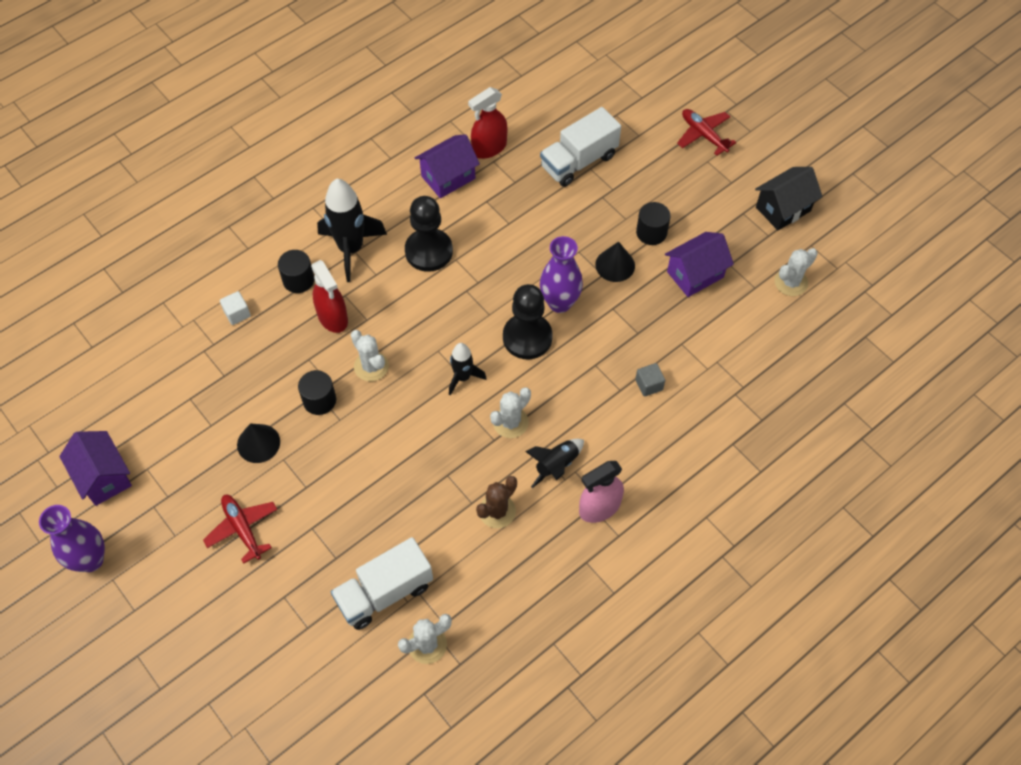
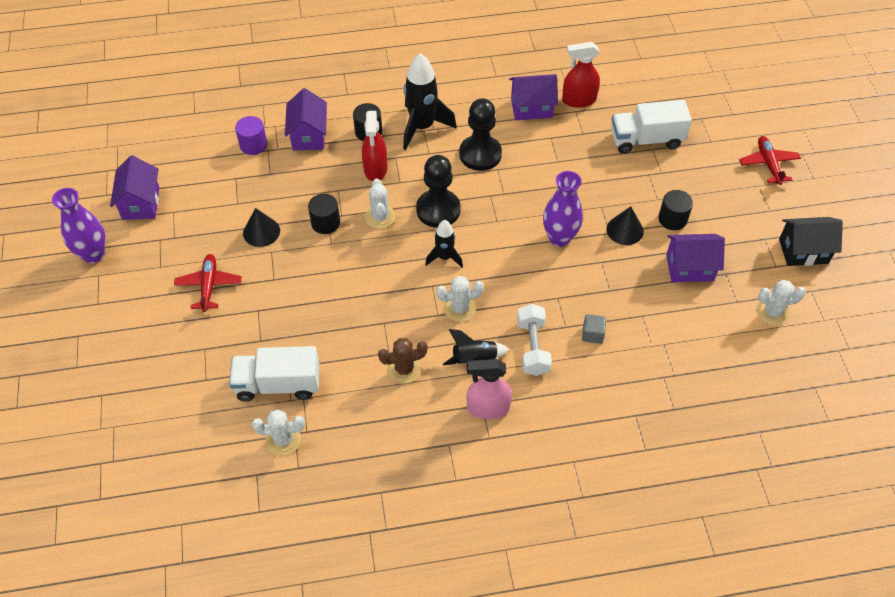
camera: 30 degrees right, 5 degrees down
(184, 352) = (253, 145): none -> purple cylinder
(237, 313) = (308, 135): white cube -> purple house
(527, 337) = (515, 252): black pawn -> black pawn (438, 210)
(603, 426) = (533, 347): none -> white dumbbell

